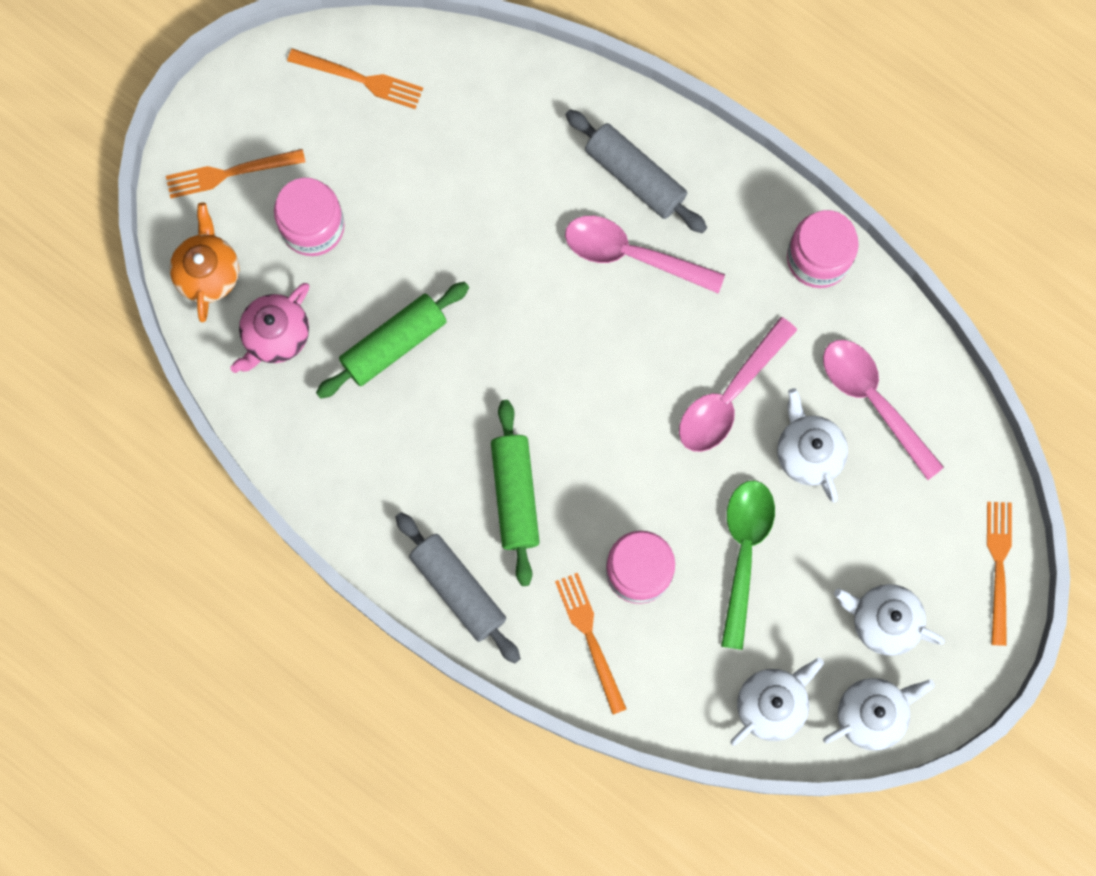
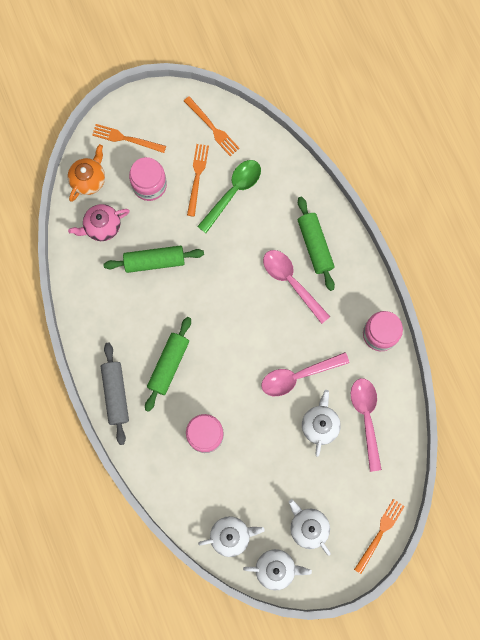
camera: 30 degrees right, 0 degrees up
(590, 638) = (164, 453): orange fork -> orange fork (197, 177)
(635, 176) = (315, 245): grey rolling pin -> green rolling pin
(744, 553) = (260, 455): green spoon -> green spoon (233, 192)

